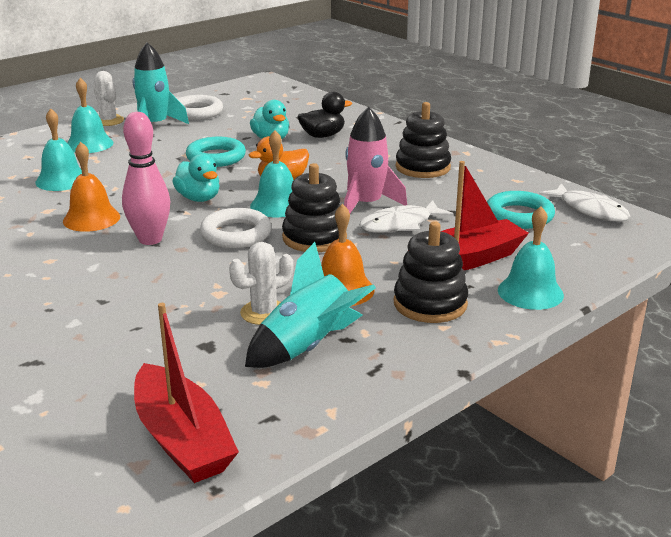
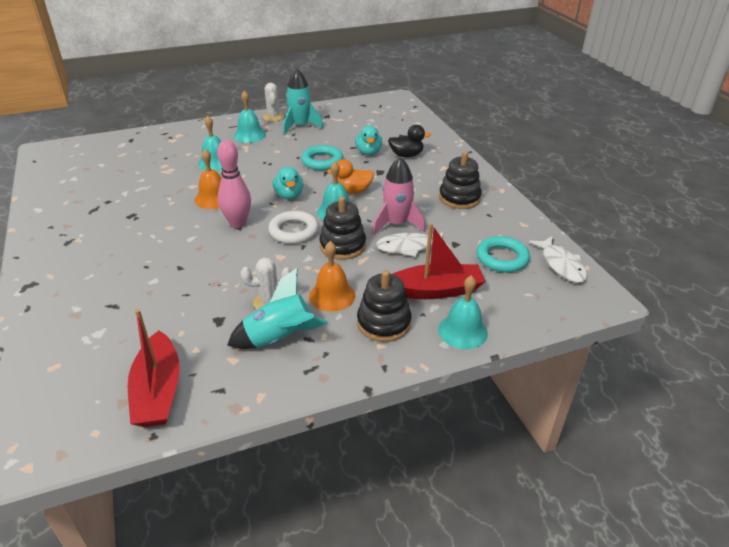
camera: 20 degrees right, 10 degrees up
(197, 112) = (334, 119): white ring -> none

